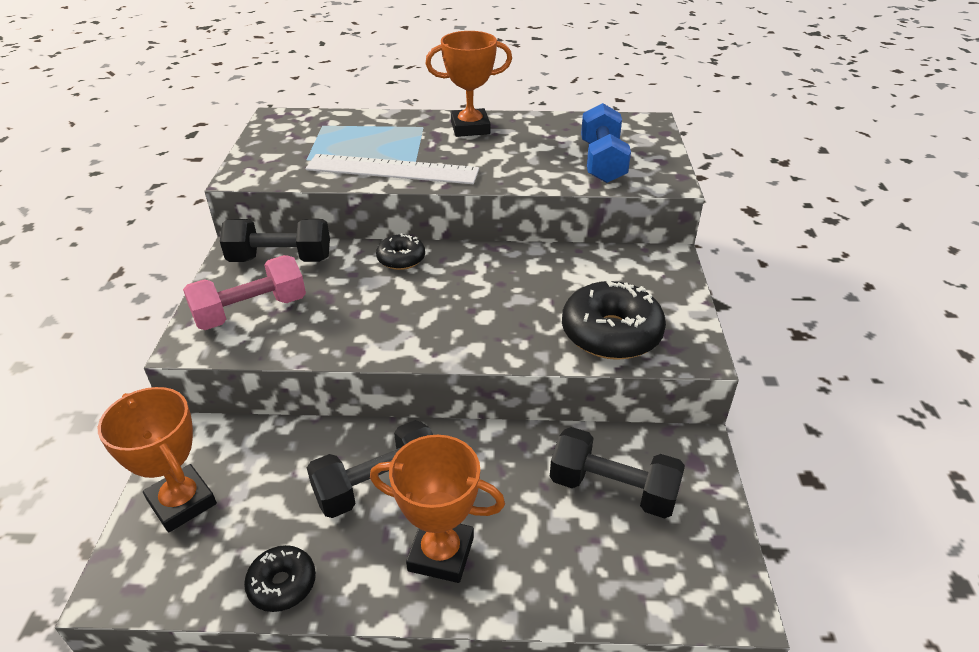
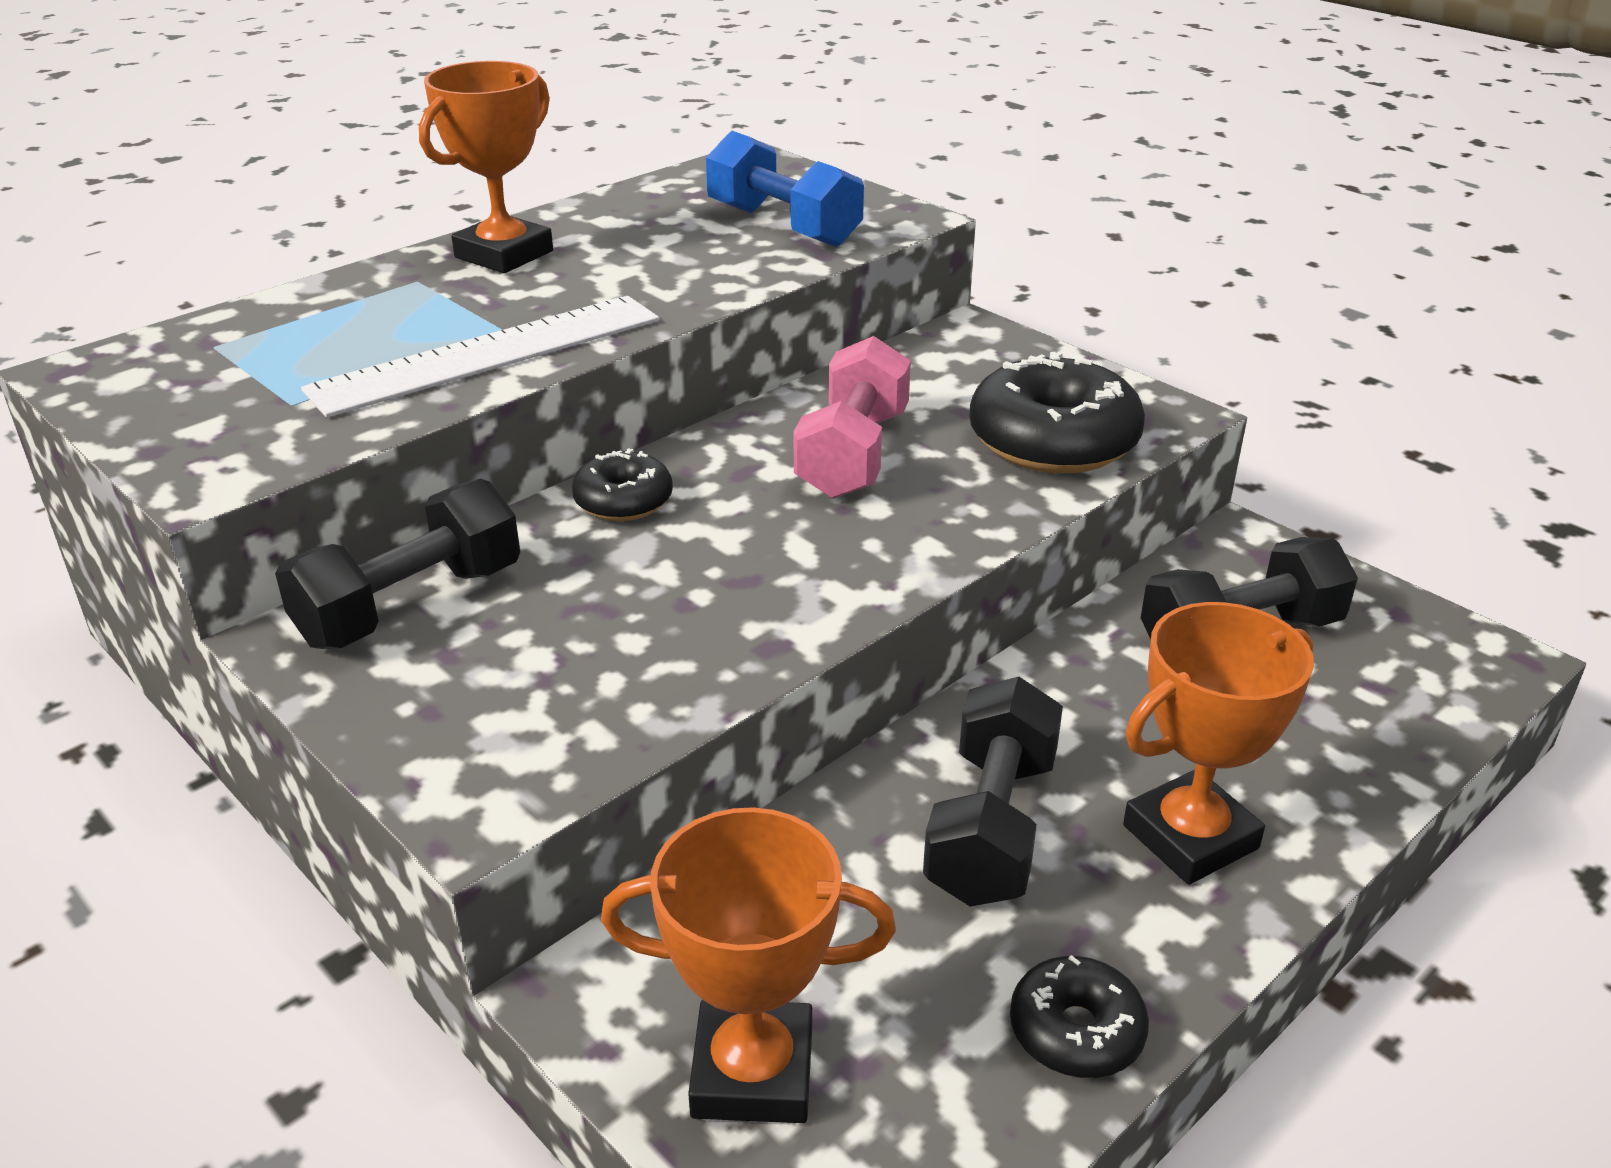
camera: 45 degrees left, 5 degrees down
(251, 311) = (502, 699): pink dumbbell -> pink dumbbell (852, 454)

